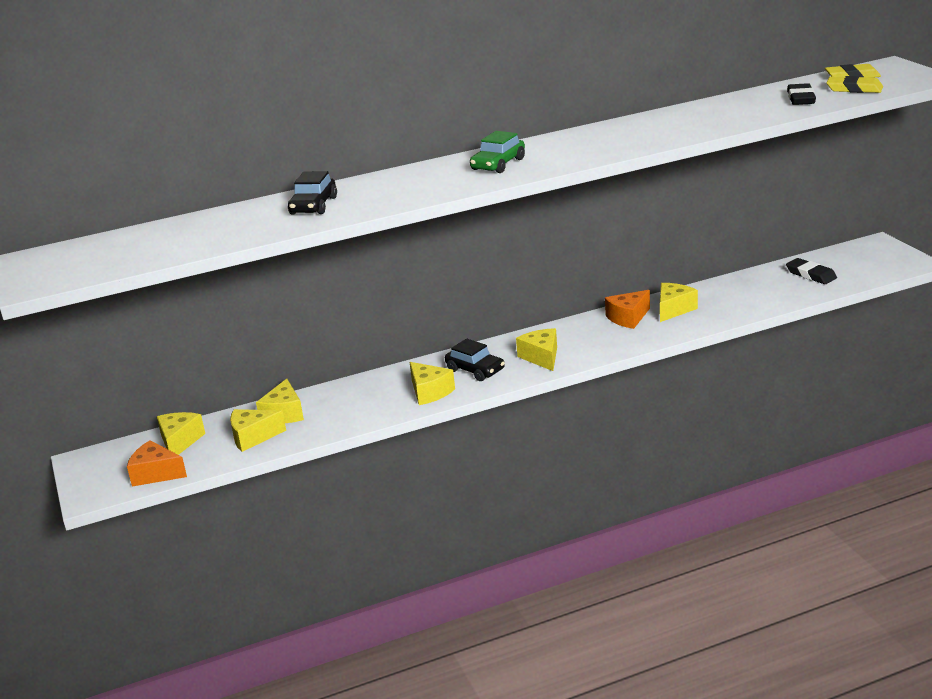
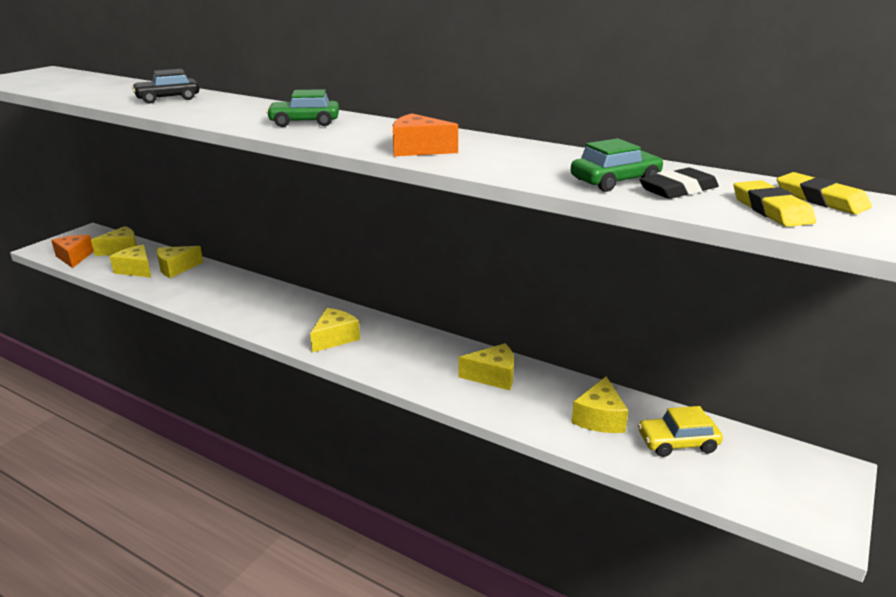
camera: 50 degrees right, 0 degrees up
(429, 392) = (239, 310): yellow cheese -> yellow cheese (599, 418)
(475, 370) = (290, 316): black car -> none
(628, 318) = (450, 356): orange cheese -> orange cheese (418, 149)
(769, 108) = (615, 181): none -> green car
(811, 275) = (677, 442): black eraser -> yellow car

